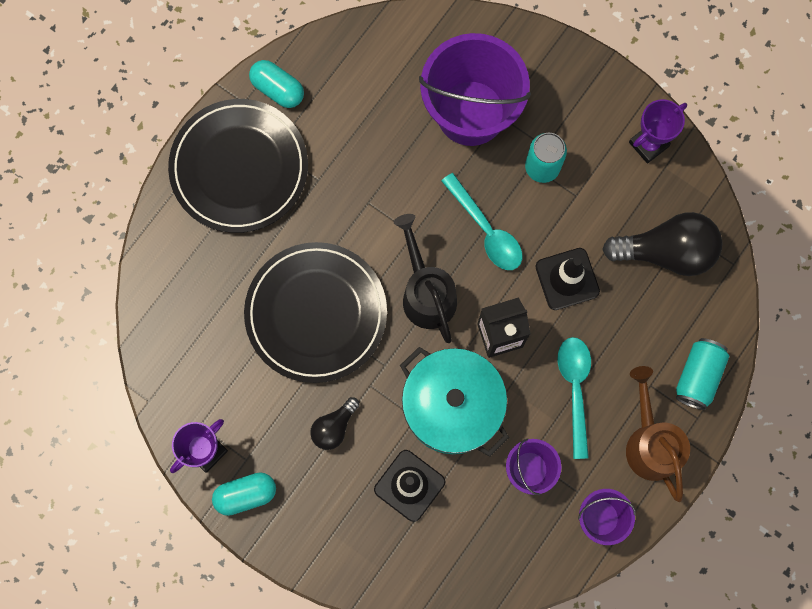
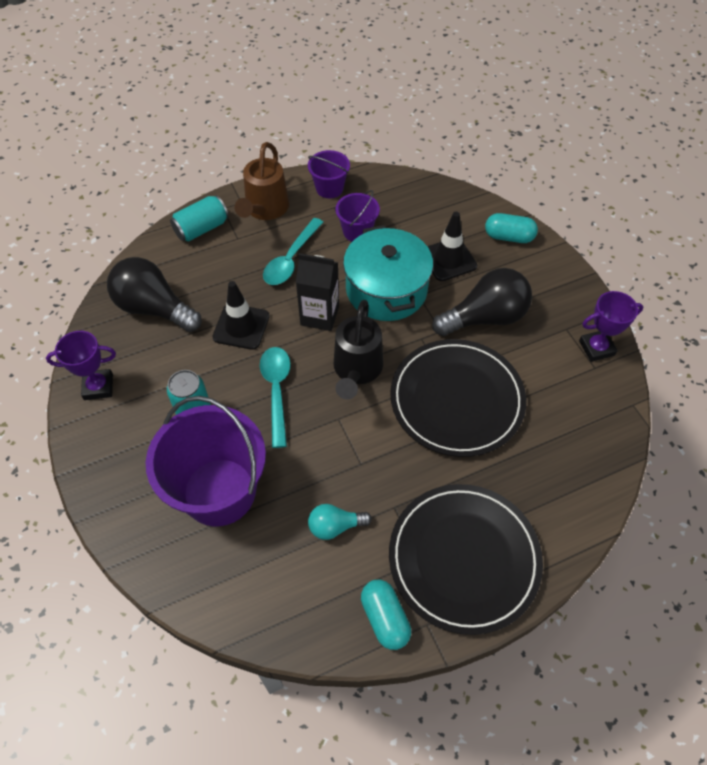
camera: 150 degrees left, 20 degrees down
(246, 494) = (576, 307): turquoise capsule -> turquoise capsule (509, 237)
(334, 427) = (485, 317): black light bulb -> black light bulb, size x1.88
(357, 137) = (335, 526): none -> turquoise light bulb

